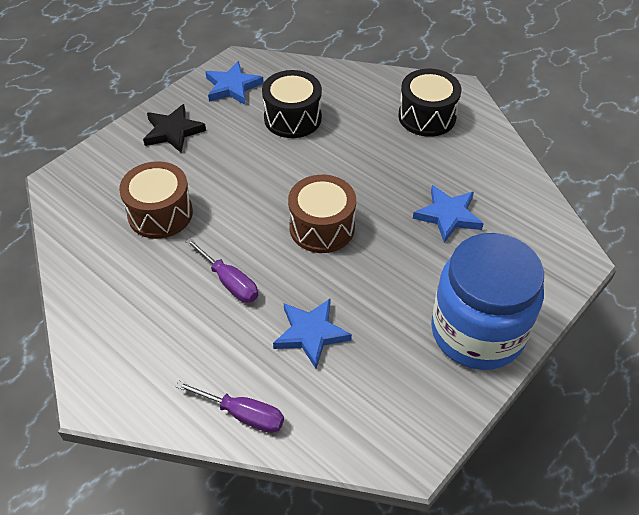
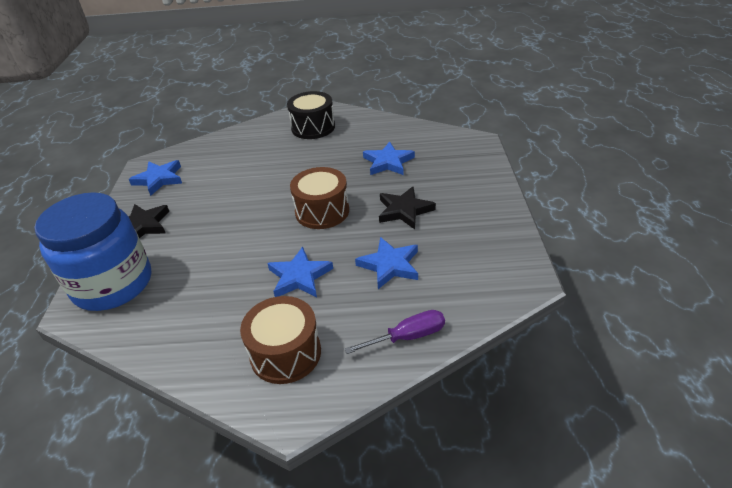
camera: 40 degrees left, 10 degrees down
(160, 213) = (195, 274): brown drum -> brown drum (285, 353)
(229, 282) = (299, 276): purple screwdriver -> blue star
(292, 118) = (226, 172): black drum -> none
(394, 285) = (404, 210): none -> black star
(477, 332) = (476, 201): blue jar -> blue jar (113, 284)

